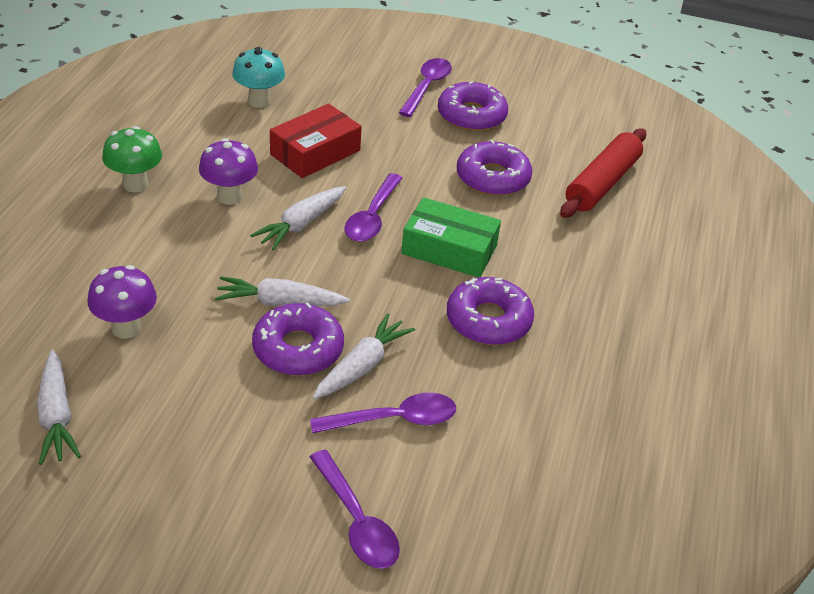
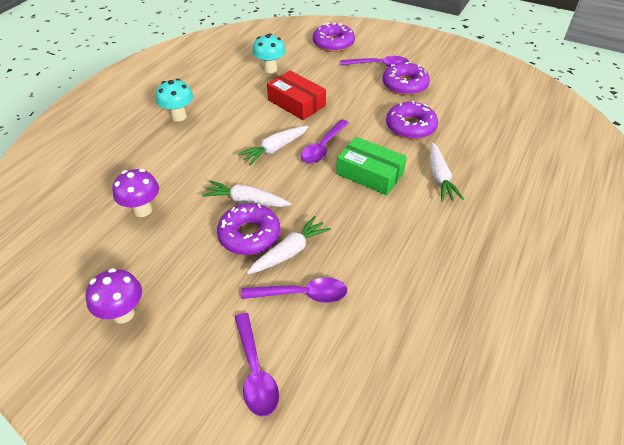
camera: 15 degrees right, 5 degrees up
(56, 416) = (79, 266): white carrot -> white carrot (439, 177)
(135, 184) = (179, 116): green mushroom -> turquoise mushroom
(229, 196) = (234, 128): purple mushroom -> purple mushroom (123, 313)
(315, 152) = (296, 103): red box -> red box turned 75 degrees clockwise
(427, 87) = (379, 65): purple spoon -> purple spoon turned 60 degrees clockwise
(488, 320) = (386, 227): purple donut -> purple donut (333, 43)
(602, 183) = (487, 135): red rolling pin -> none

